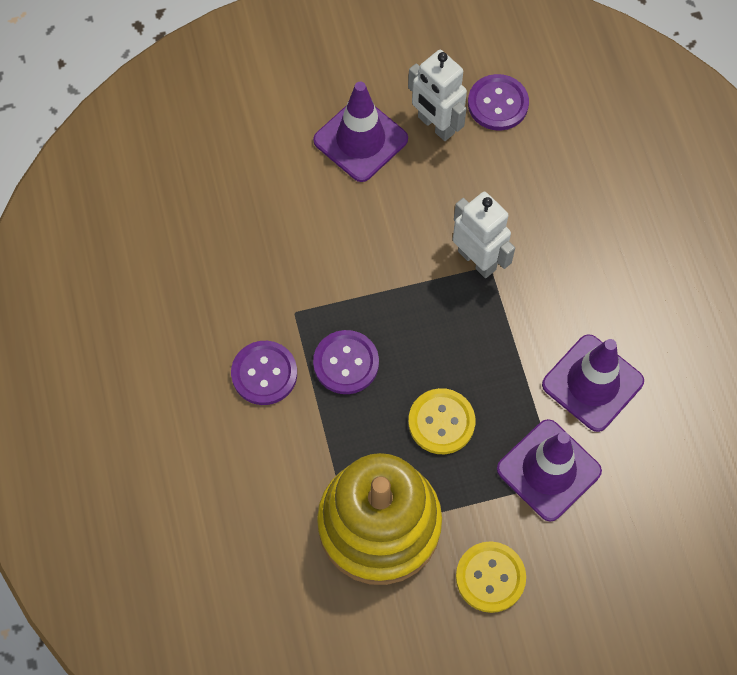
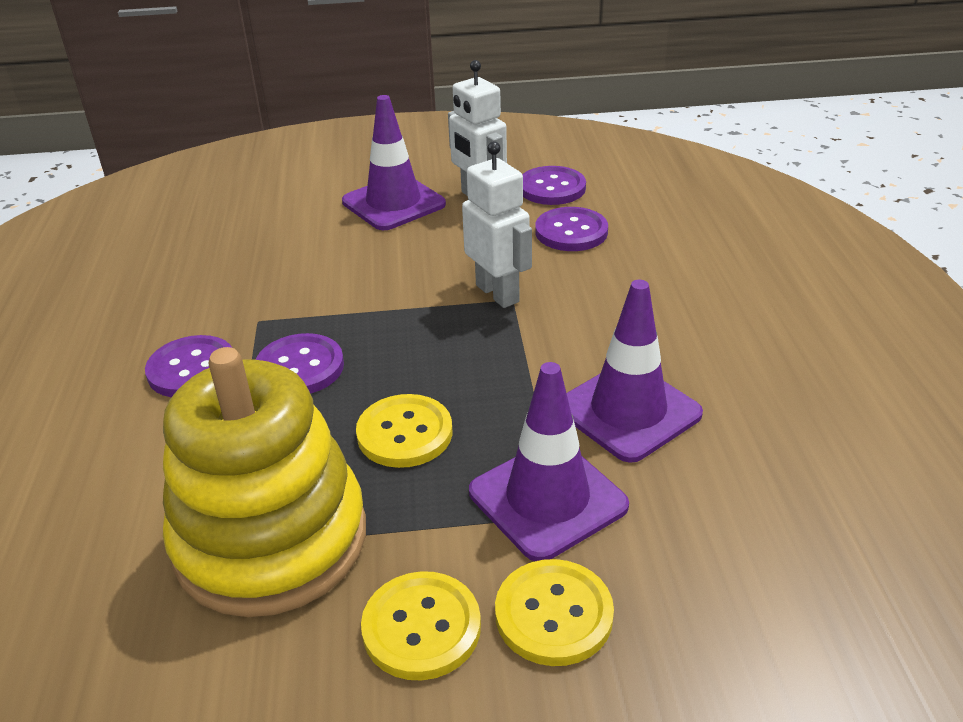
camera: 10 degrees right, 30 degrees down
(524, 170) = (571, 232): none -> purple button
(565, 558) = (553, 614): none -> yellow button

